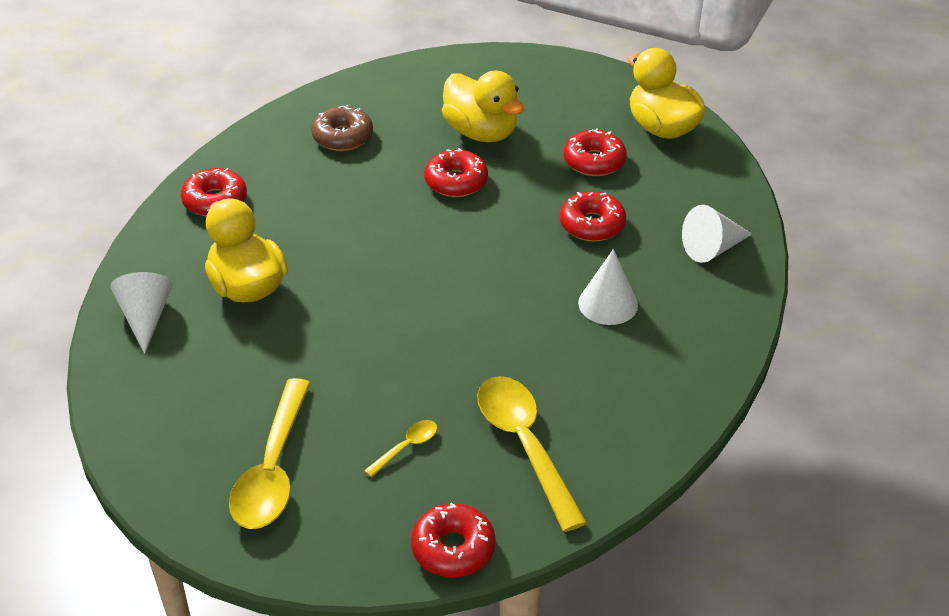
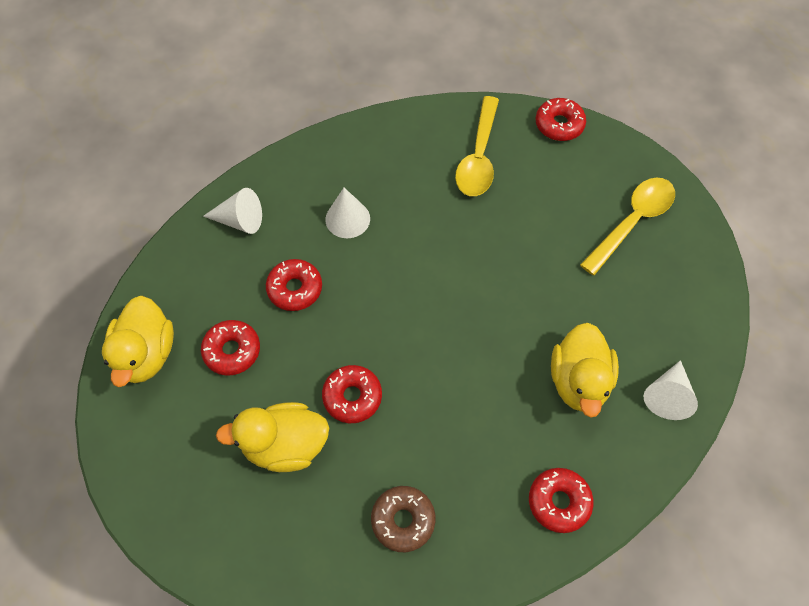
camera: 145 degrees left, 20 degrees up
(406, 447) = (546, 193): yellow spoon -> none
(481, 132) = (285, 445): yellow duck -> yellow duck turned 90 degrees counterclockwise

